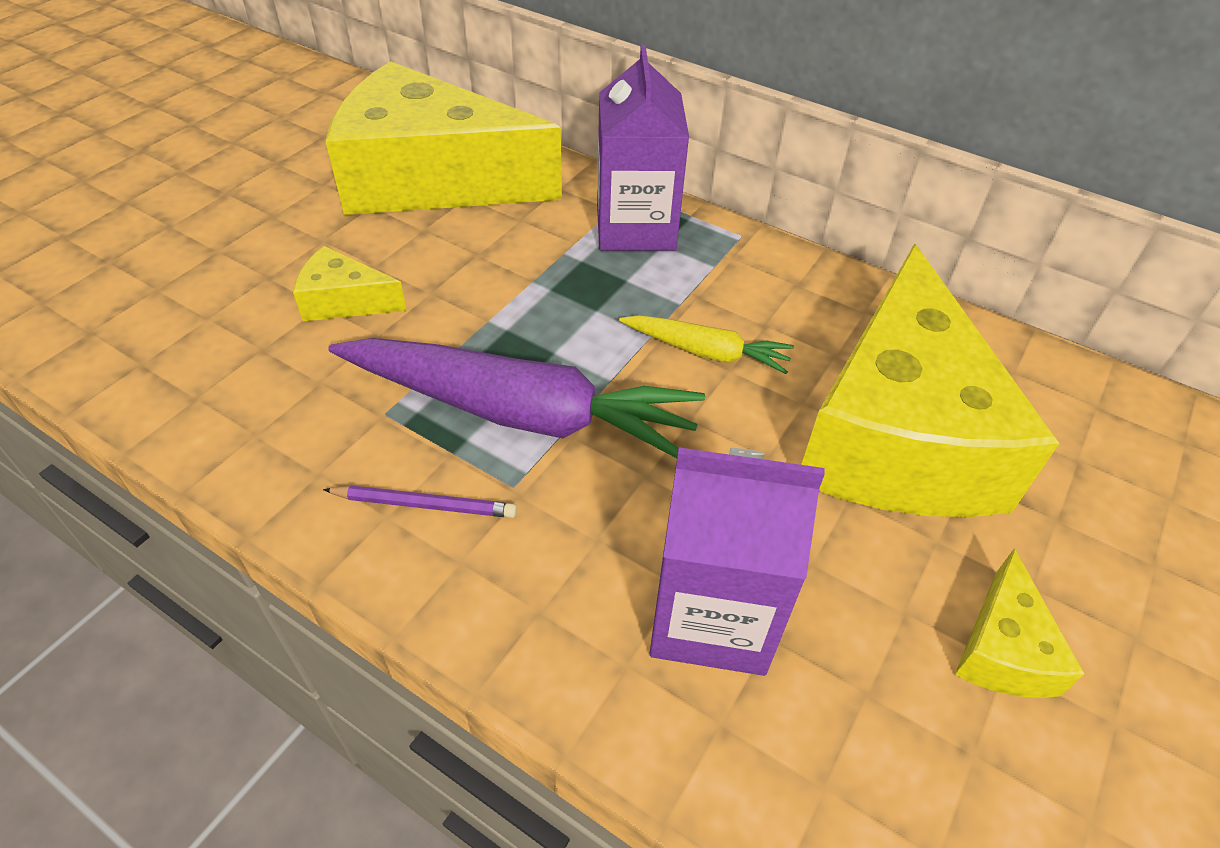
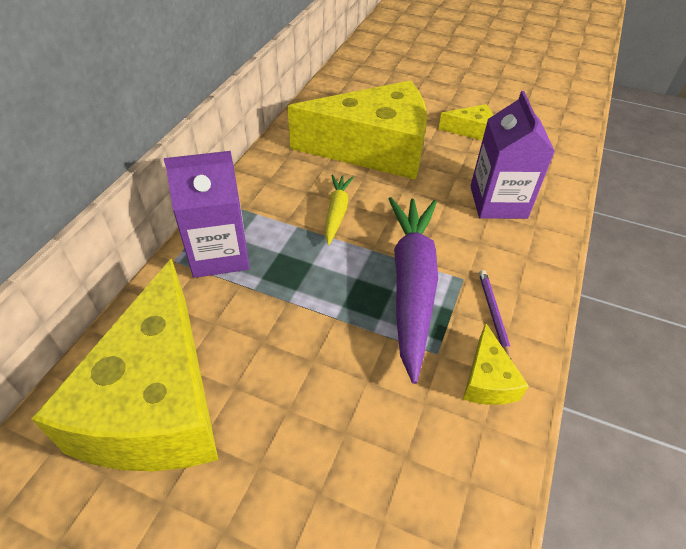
camera: 100 degrees left, 0 degrees up
(344, 301) = (337, 415): yellow cheese -> yellow cheese (487, 380)

